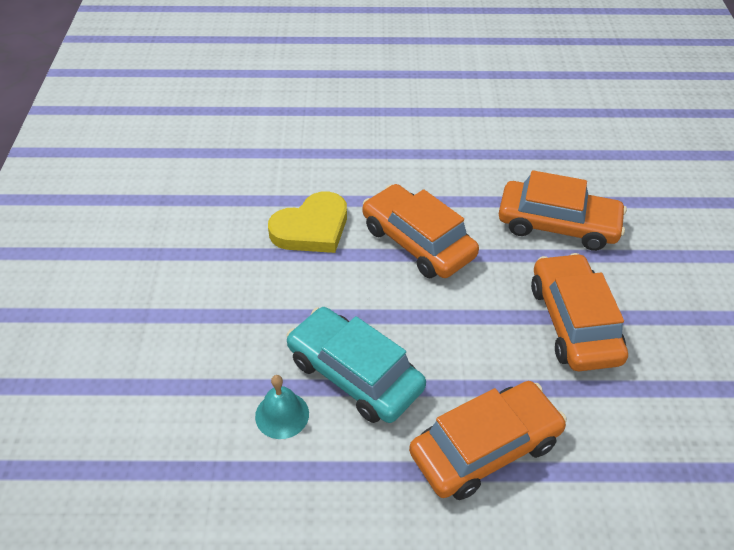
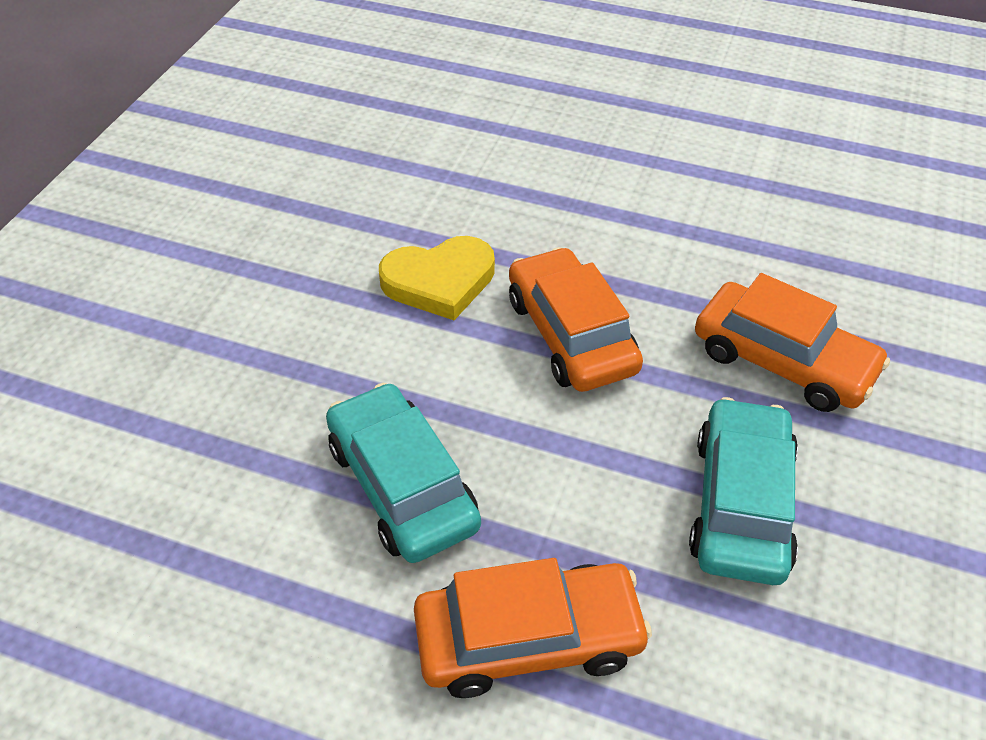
camera: 20 degrees right, 0 degrees up
(282, 415) = (285, 509): turquoise bell -> none
(573, 322) = (741, 504): orange car -> turquoise car

